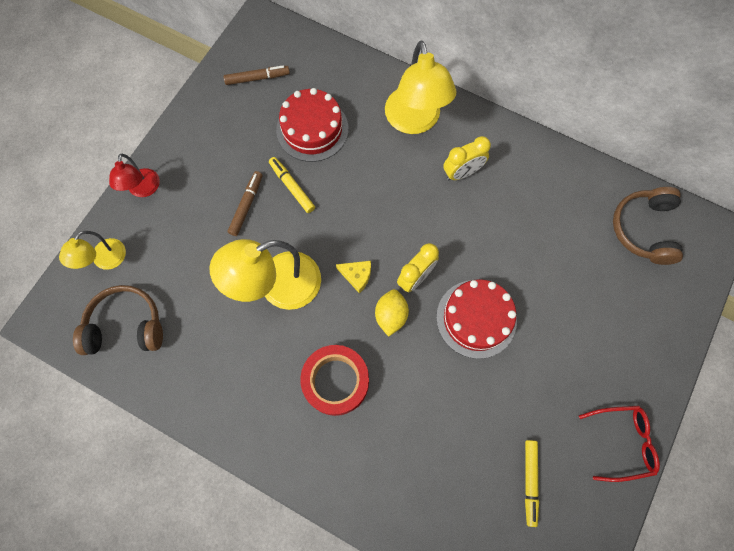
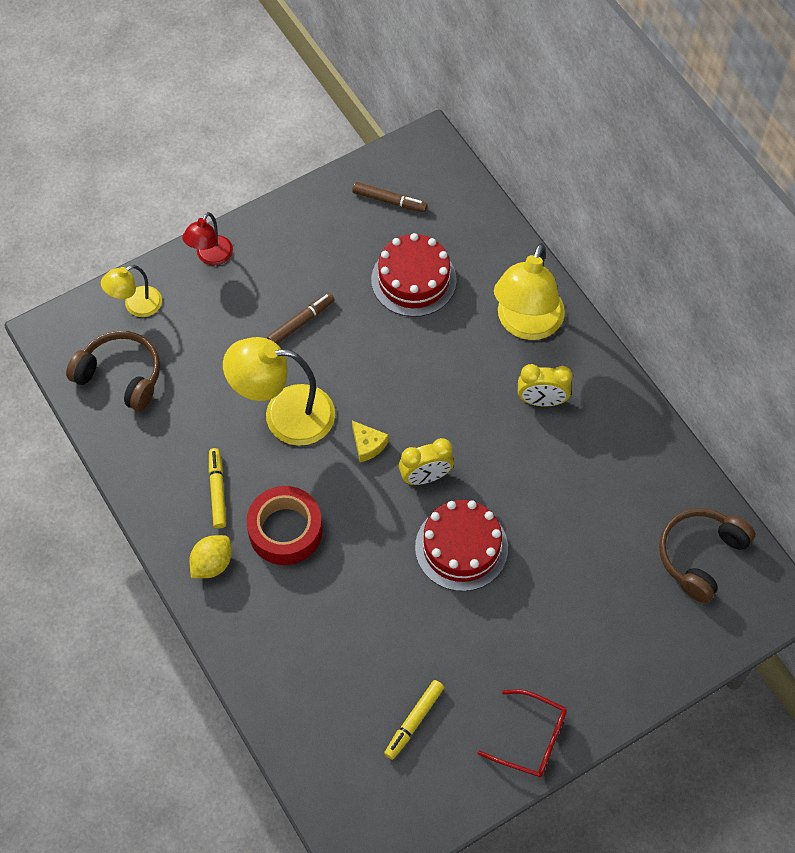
camera: 30 degrees right, 10 degrees down
(292, 187) = (357, 327): yellow marker -> yellow marker (217, 491)
(391, 315) = (377, 499): yellow lemon -> yellow lemon (212, 564)

